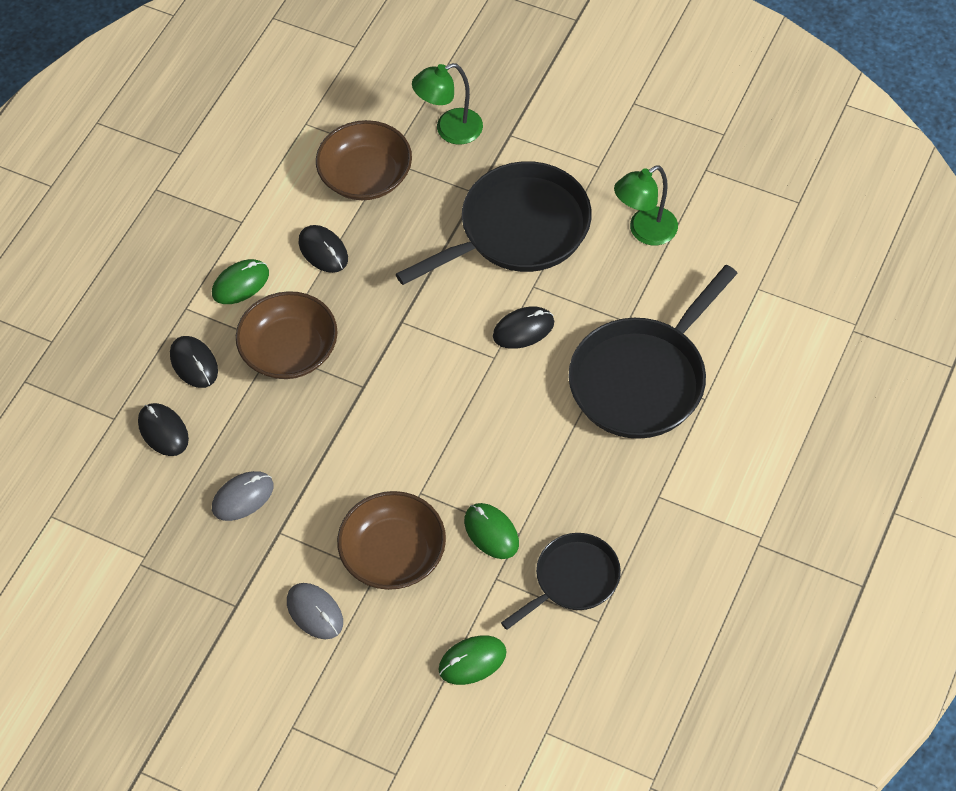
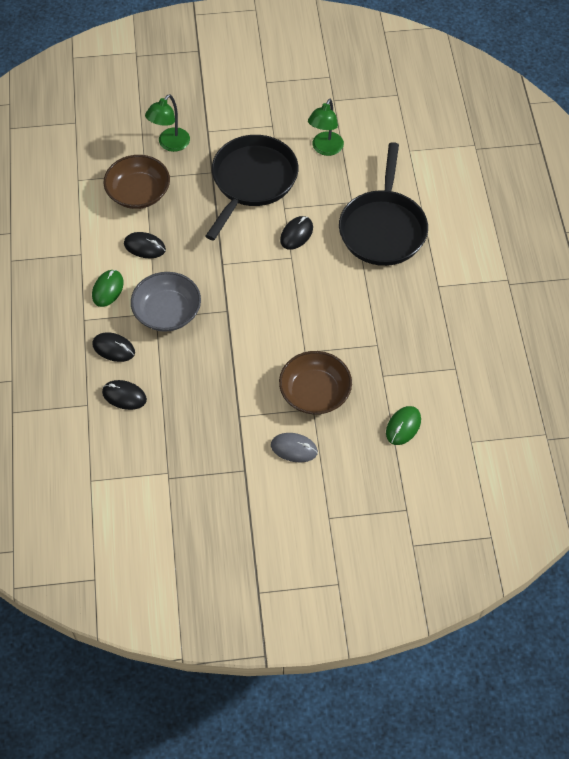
camera: 35 degrees left, 0 degrees up
(243, 497) = (202, 408): grey mouse -> none
(290, 350) = (167, 312): brown bowl -> grey bowl
(491, 532) = (361, 352): green mouse -> none
(573, 579) = (425, 354): black pan -> none

